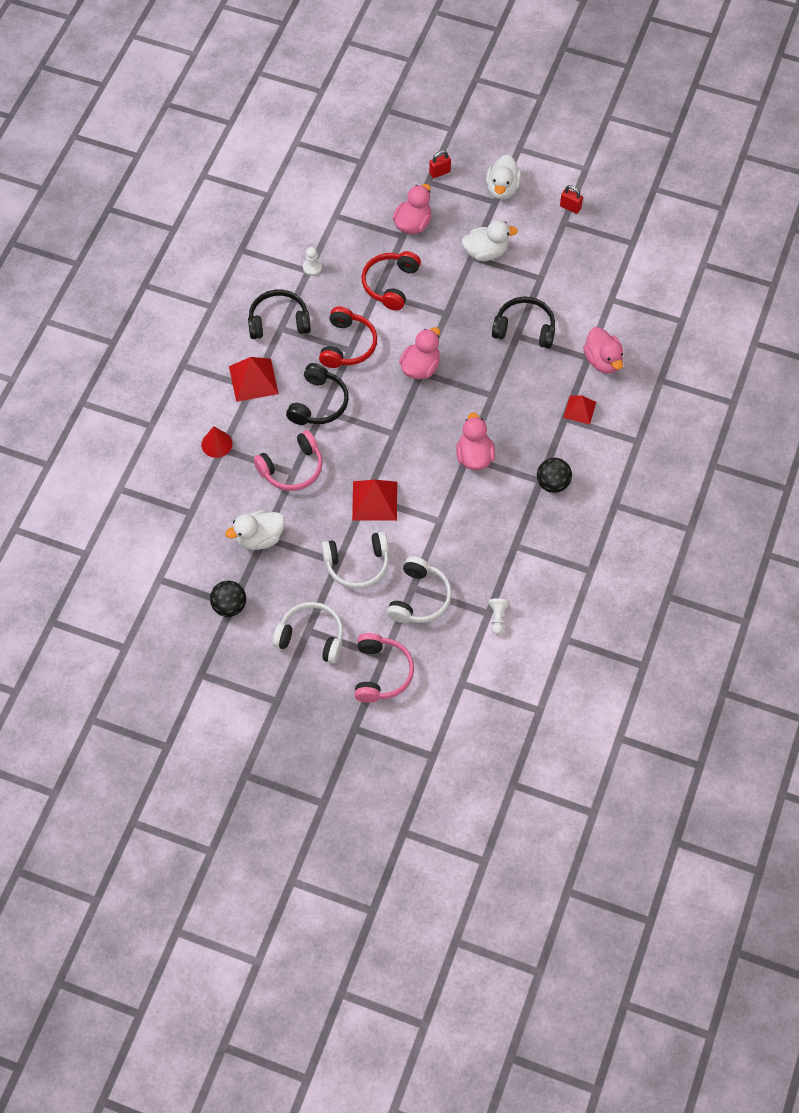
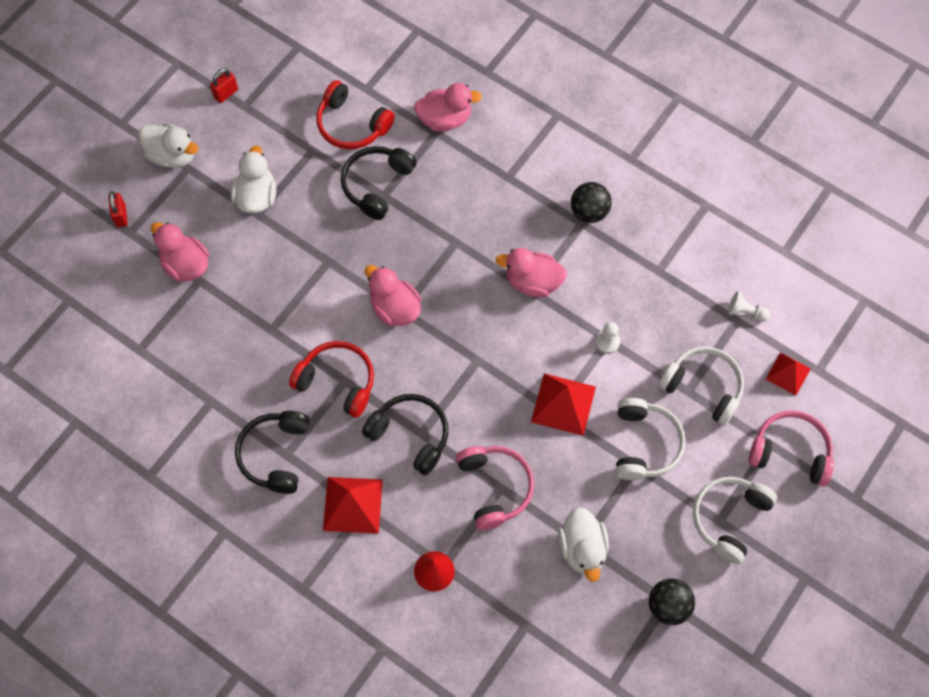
camera: 75 degrees left, 5 degrees up
(312, 267) = (208, 395): white pawn -> white pawn (607, 341)
(390, 284) = (265, 311): red headphones -> red headphones (352, 124)
(579, 409) = (501, 159): red pyramid -> red pyramid (788, 373)

